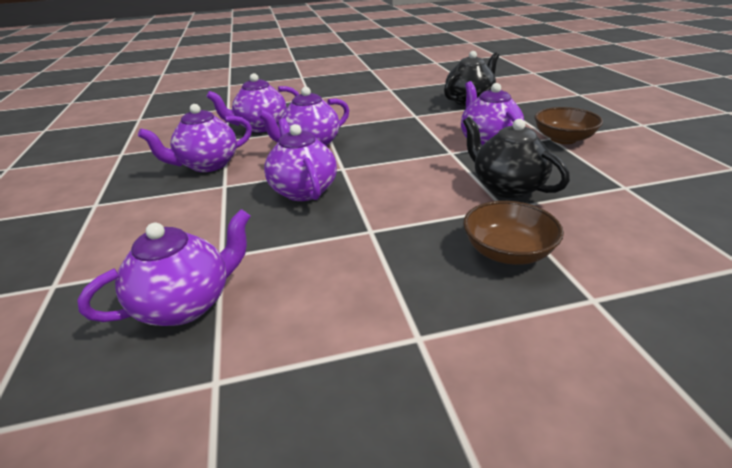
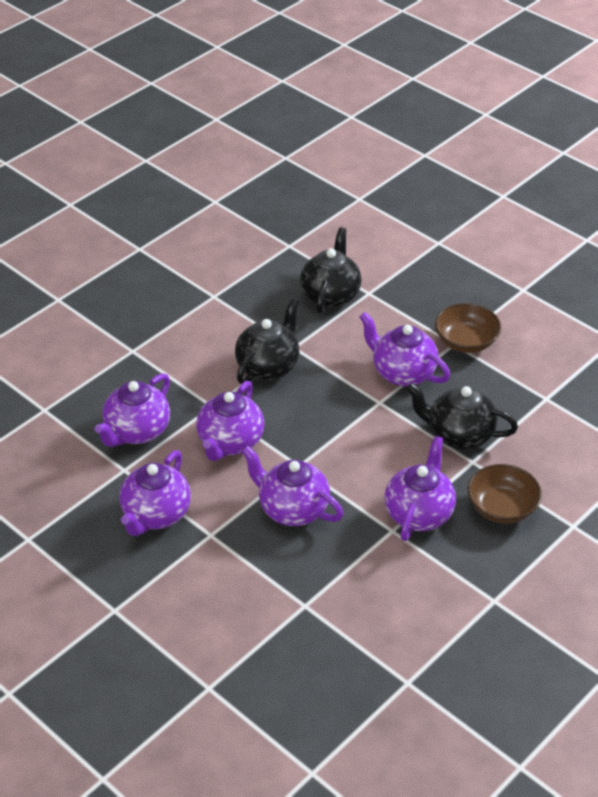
camera: 35 degrees left, 10 degrees up
(186, 304) = (329, 651): purple teapot -> purple teapot (419, 513)
(386, 120) = (268, 367): none -> black teapot

